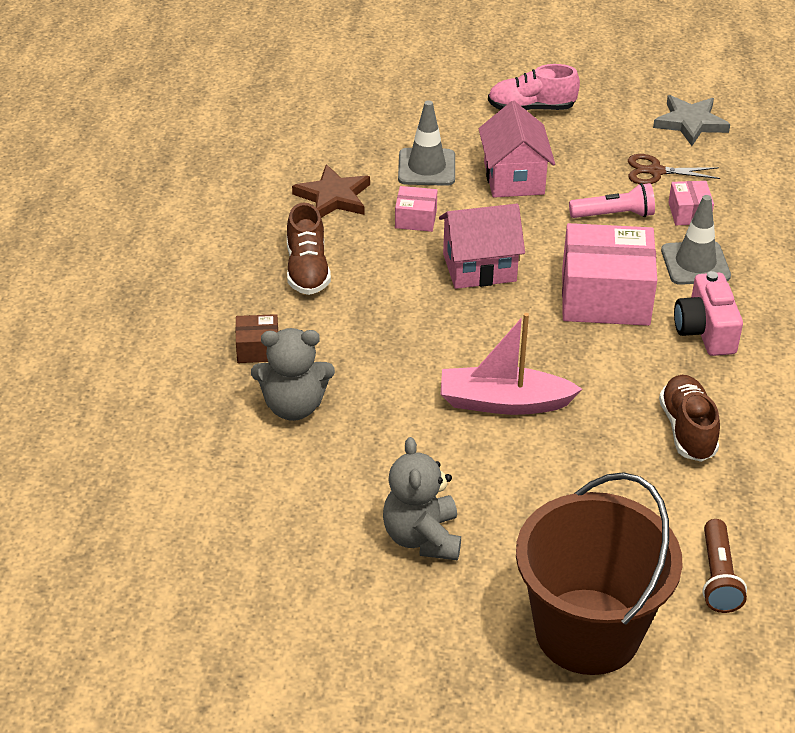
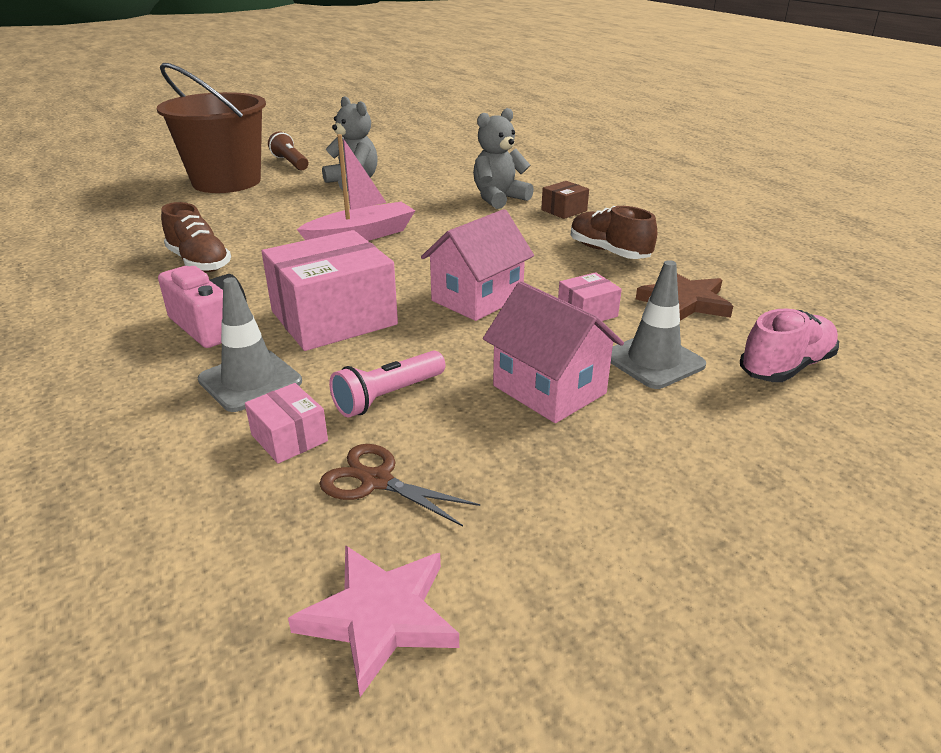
camera: 145 degrees right, 10 degrees down
(531, 108) = (658, 504): pink shoe -> pink shoe (785, 367)
(656, 171) = (376, 481): brown scissors -> brown scissors turned 120 degrees counterclockwise
(690, 123) = (380, 617): grey star -> pink star
(718, 577) = (148, 213): brown flashlight -> brown flashlight (290, 163)

